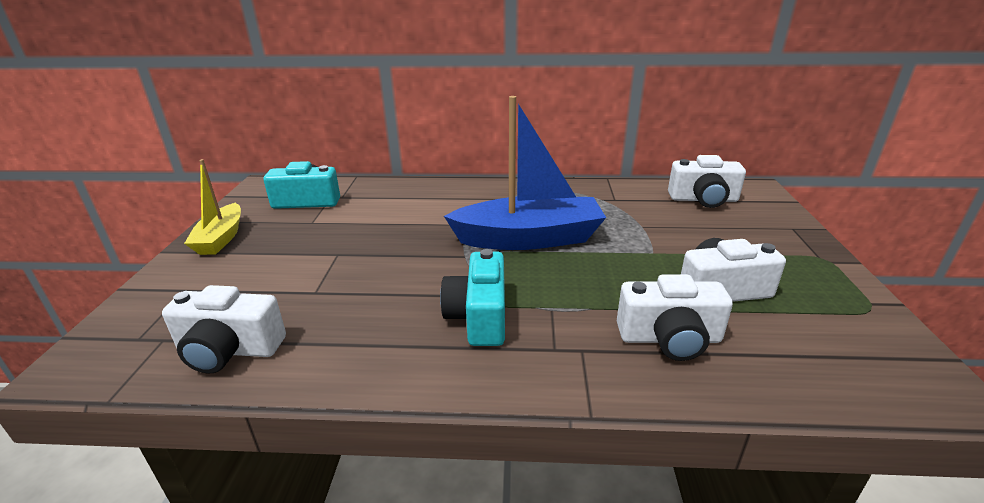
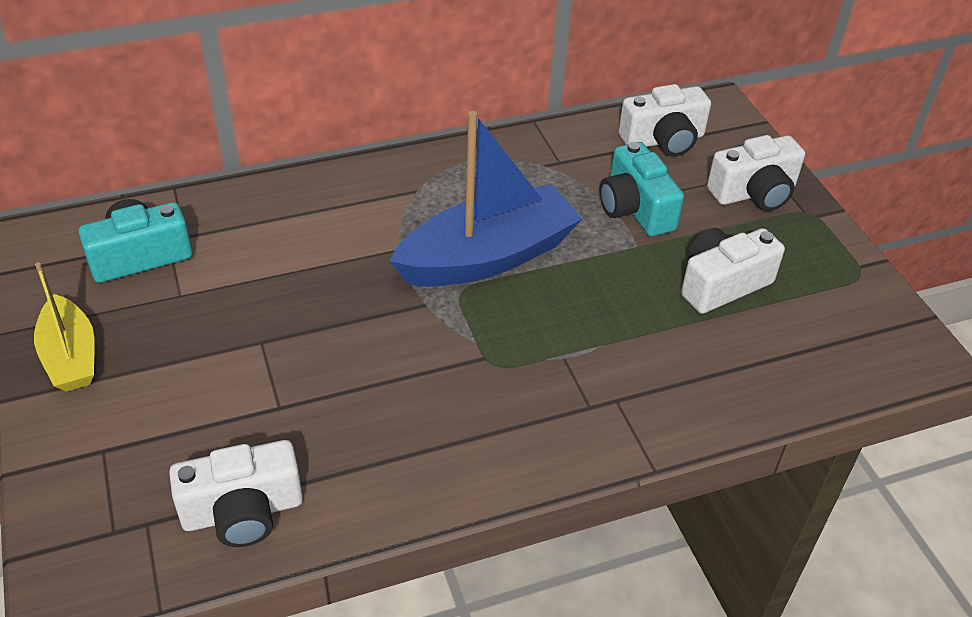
camera: 25 degrees left, 15 degrees up
(479, 316) = (493, 388): turquoise camera -> turquoise camera (635, 209)
(669, 338) = (693, 362): white camera -> white camera (754, 193)

